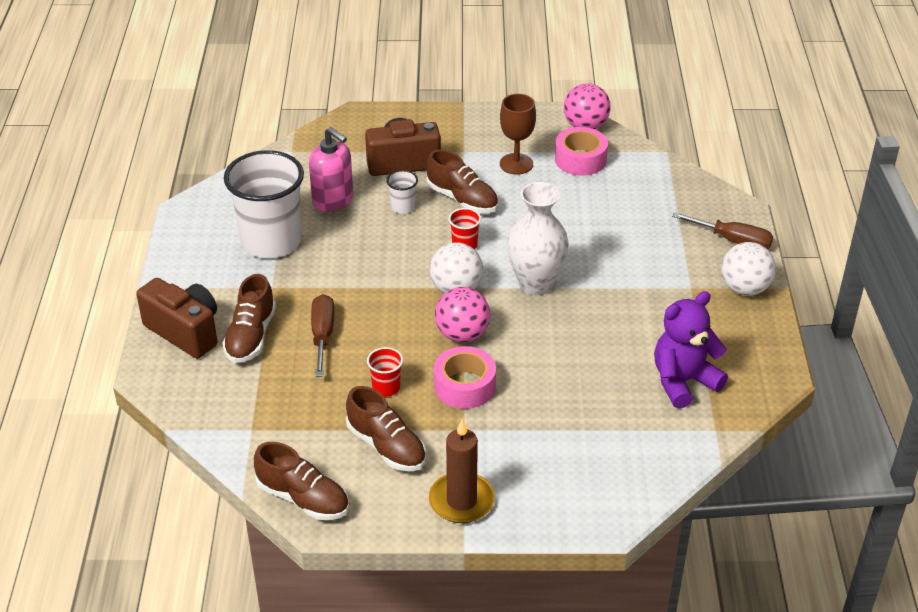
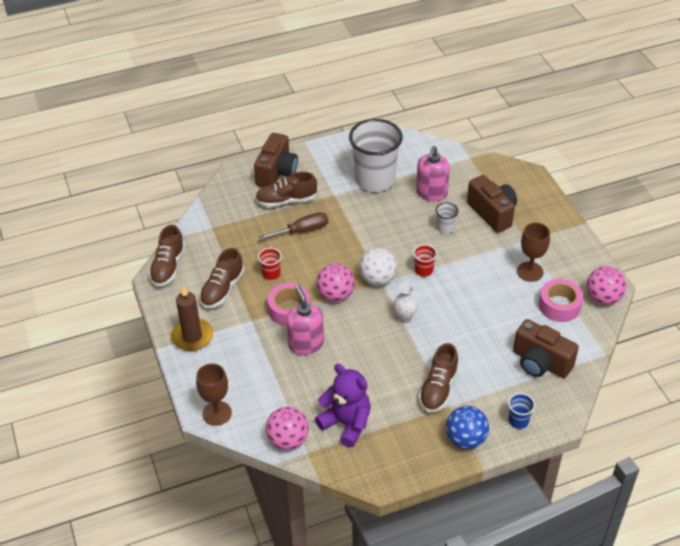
camera: 70 degrees right, 5 degrees up
(462, 199) = (472, 255): brown shoe -> brown shoe (438, 388)
(534, 385) = (306, 344): none -> pink soap dispenser
(535, 284) = (404, 318): white vase -> white vase, size x0.54
(616, 505) = (217, 413): none -> brown goblet
(657, 199) = (540, 363): none -> brown camera
(689, 443) = (288, 440): none -> pink ball
(733, 241) = (518, 420): brown screwdriver -> blue cup
(744, 288) = (465, 439): white ball -> blue ball

